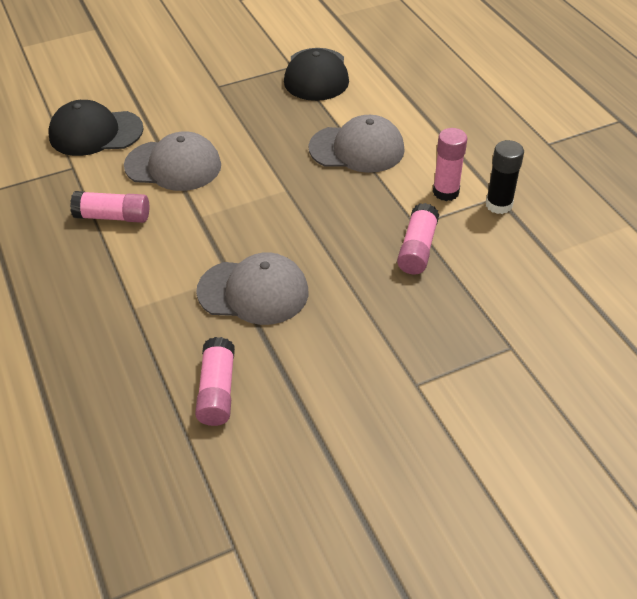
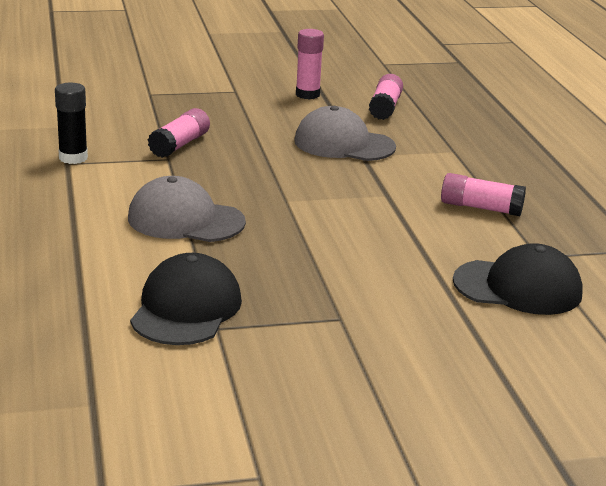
camera: 170 degrees left, 20 degrees down
(173, 165) = (413, 239): grey cap -> none
(445, 192) = (117, 173): pink glue stick -> pink glue stick (307, 94)

